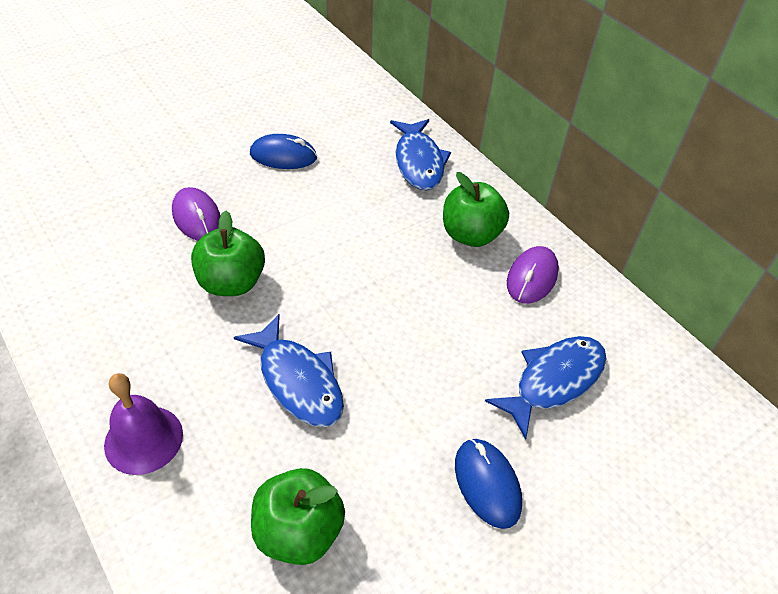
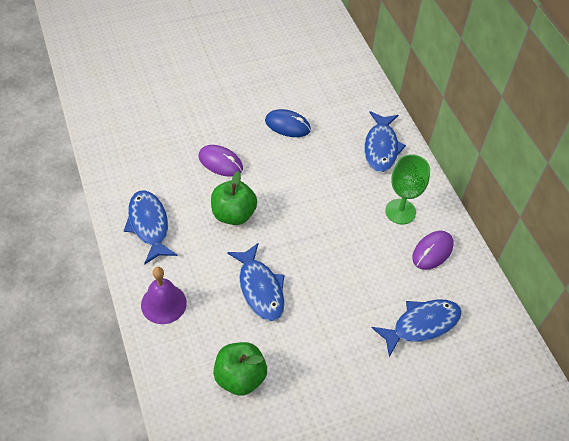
camera: 15 degrees right, 5 degrees up
(99, 323) = (149, 225): none -> blue fish
(197, 217) = (220, 162): purple mouse -> purple mouse turned 45 degrees counterclockwise
(470, 235) = (400, 211): green apple -> green goblet
(487, 484) = (357, 378): blue mouse -> none

